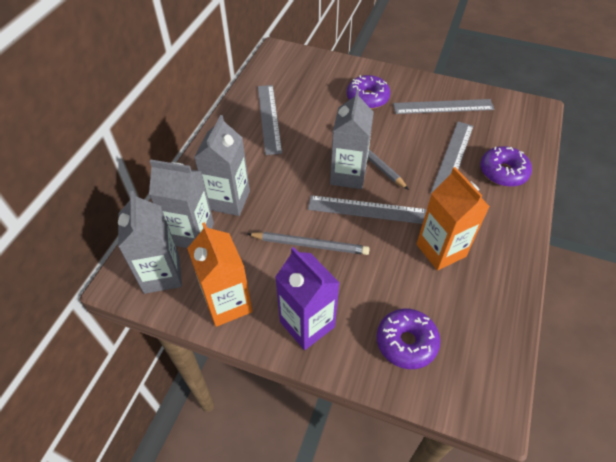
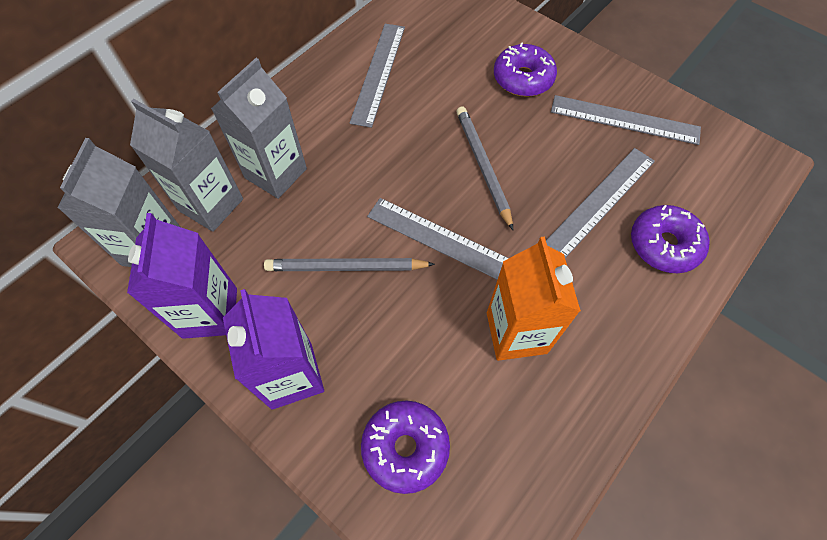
camera: 20 degrees right, 10 degrees up
(227, 303) = (210, 312): orange carton -> purple carton
(310, 245) = (346, 267): grey pencil -> grey pencil turned 150 degrees clockwise
(348, 175) = (443, 184): grey carton -> none

